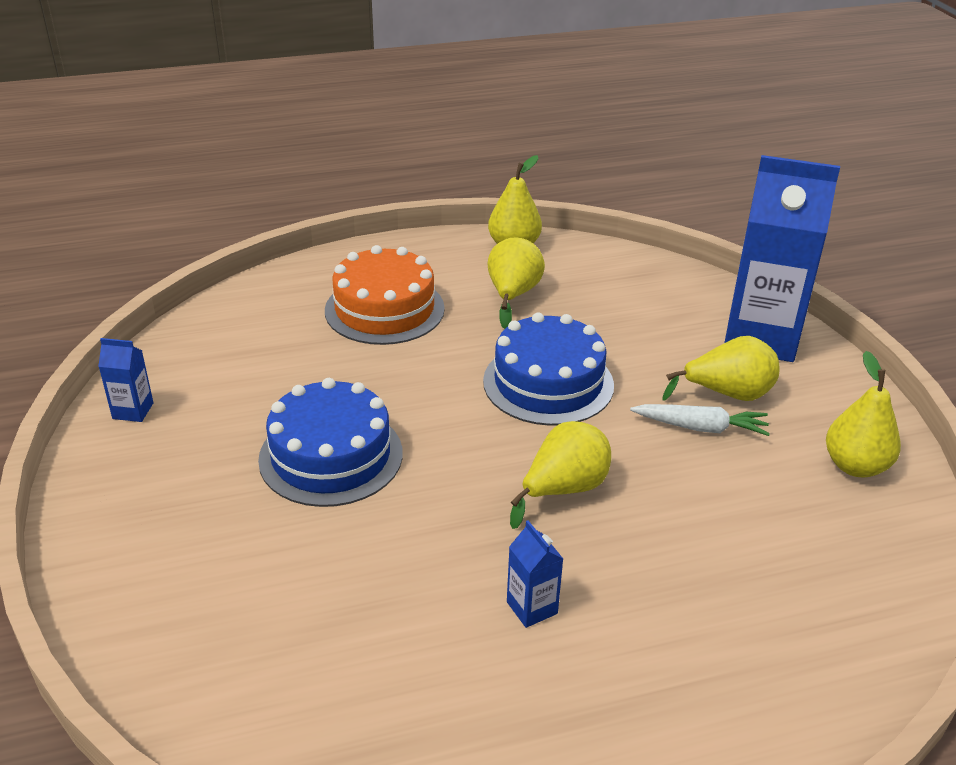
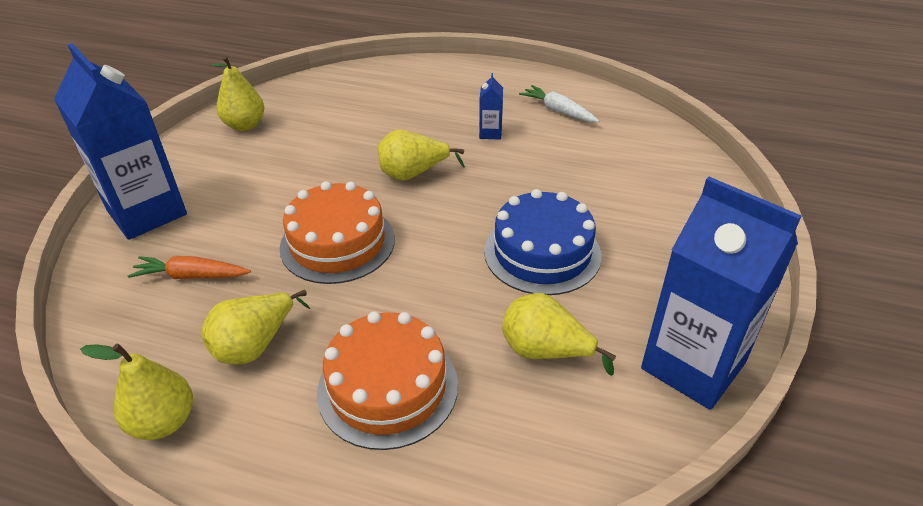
camera: 145 degrees left, 5 degrees up
(133, 411) = (693, 365): blue carton -> blue carton, size x2.44
(548, 383) = (337, 243): blue cake -> orange cake
(632, 312) = (191, 276): none -> orange carrot
(701, 427) = (288, 174): white carrot -> white carrot (558, 111)
(727, 394) = (239, 185): yellow pear -> yellow pear (545, 351)

